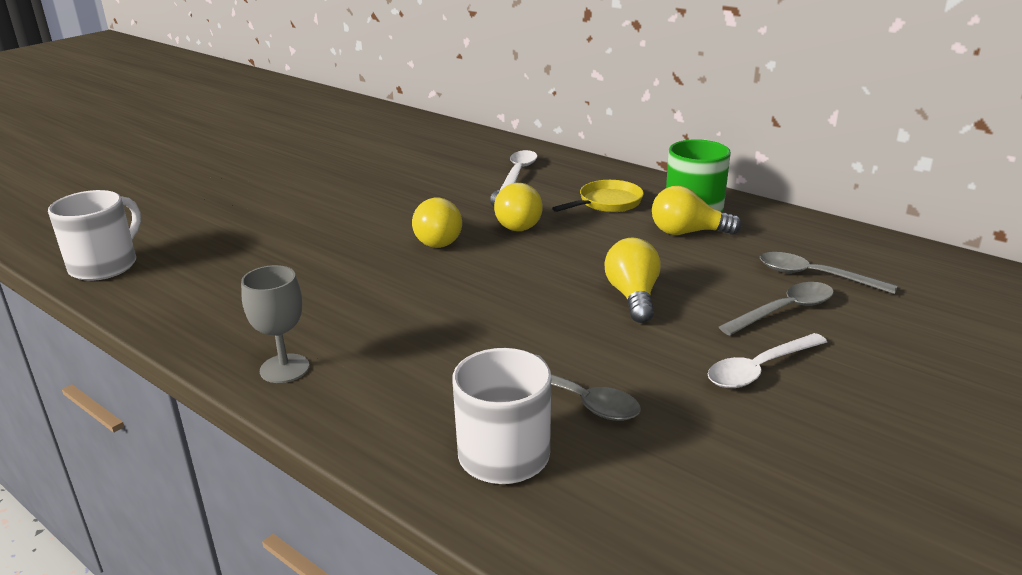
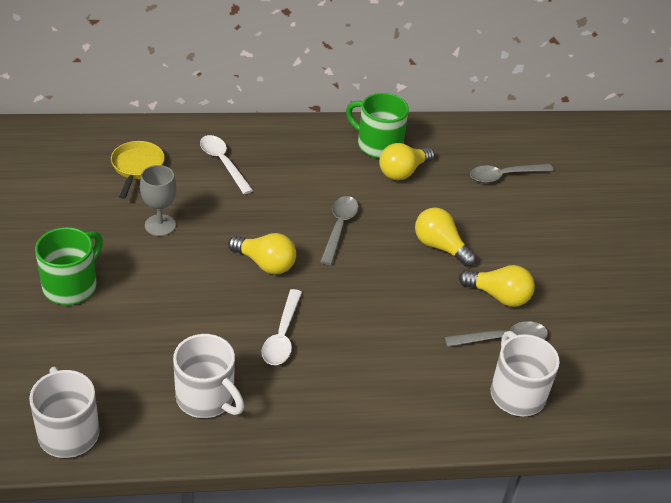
camera: 50 degrees left, 15 degrees up
(224, 295) = (206, 398): none -> white mug
(274, 194) = (71, 285): none -> green mug
(284, 368) = (338, 423): grey goblet -> grey goblet (160, 225)
(514, 223) = (293, 220): yellow light bulb -> yellow light bulb (498, 296)
(607, 203) = (323, 167): yellow pan -> yellow pan (137, 167)
(759, 369) = (552, 265): white spoon -> white spoon (282, 336)
(785, 310) = (519, 213): grey spoon -> grey spoon (339, 227)

